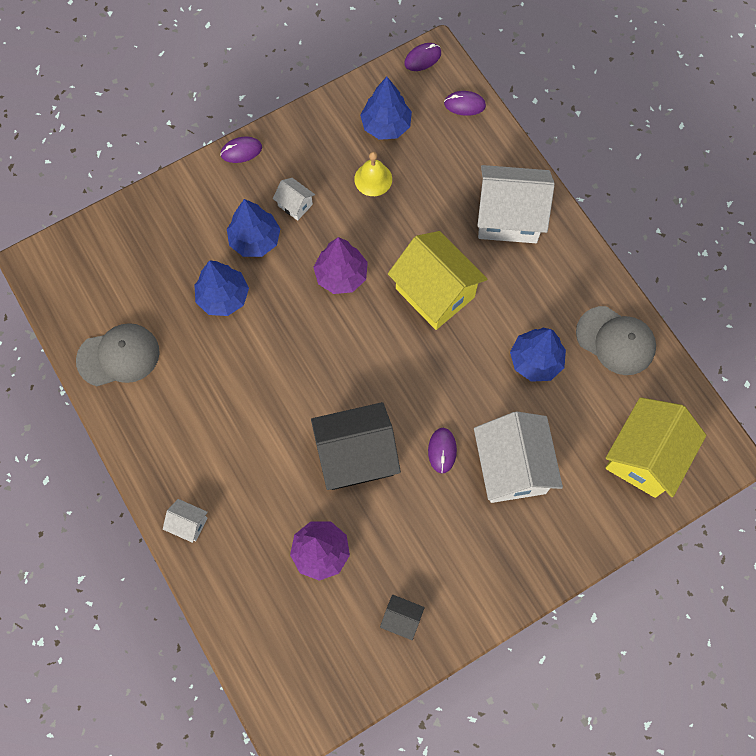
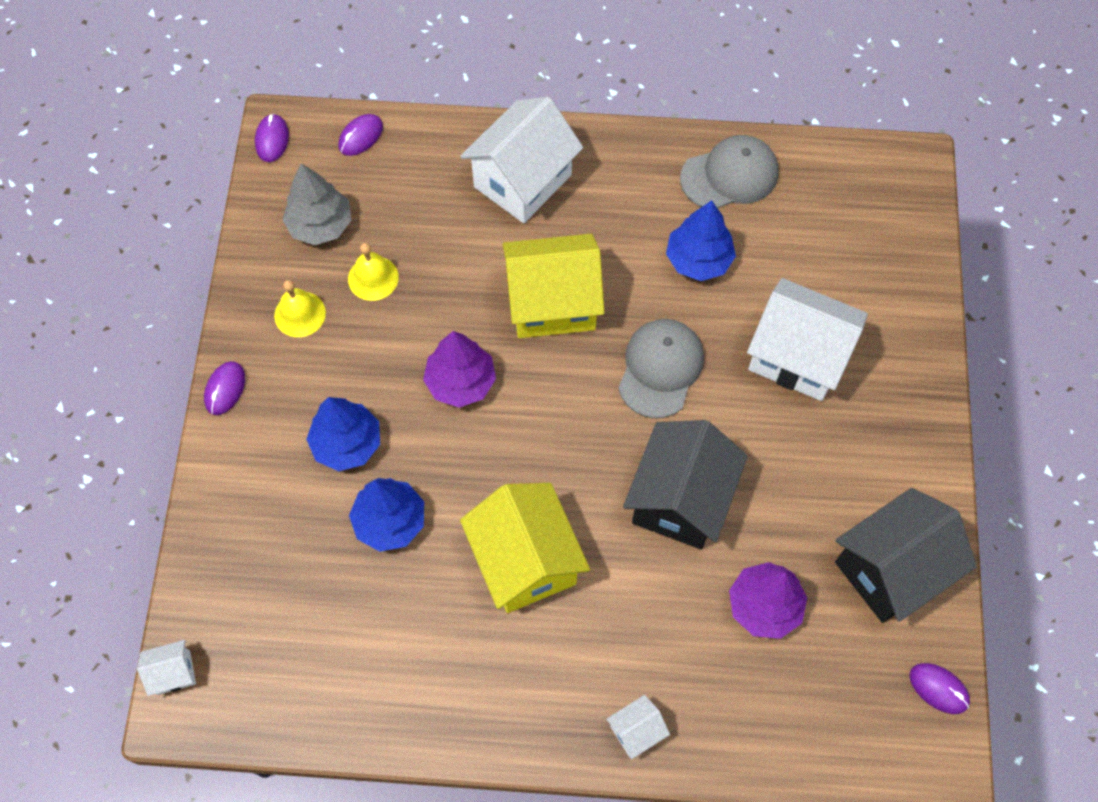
camera: 55 degrees left, 5 degrees down
(118, 356) = (373, 685): grey cap -> grey cap (660, 369)
(295, 205) = (339, 375): white house -> white house (173, 673)
(318, 156) = (300, 314): none -> yellow bell
(386, 125) = (320, 225): blue tree -> grey tree
(401, 618) = (890, 569): black house -> black house, size x2.22
(442, 450) = (733, 411): purple mouse -> purple mouse (938, 689)
(644, 457) = (868, 231): yellow house -> yellow house (525, 561)

